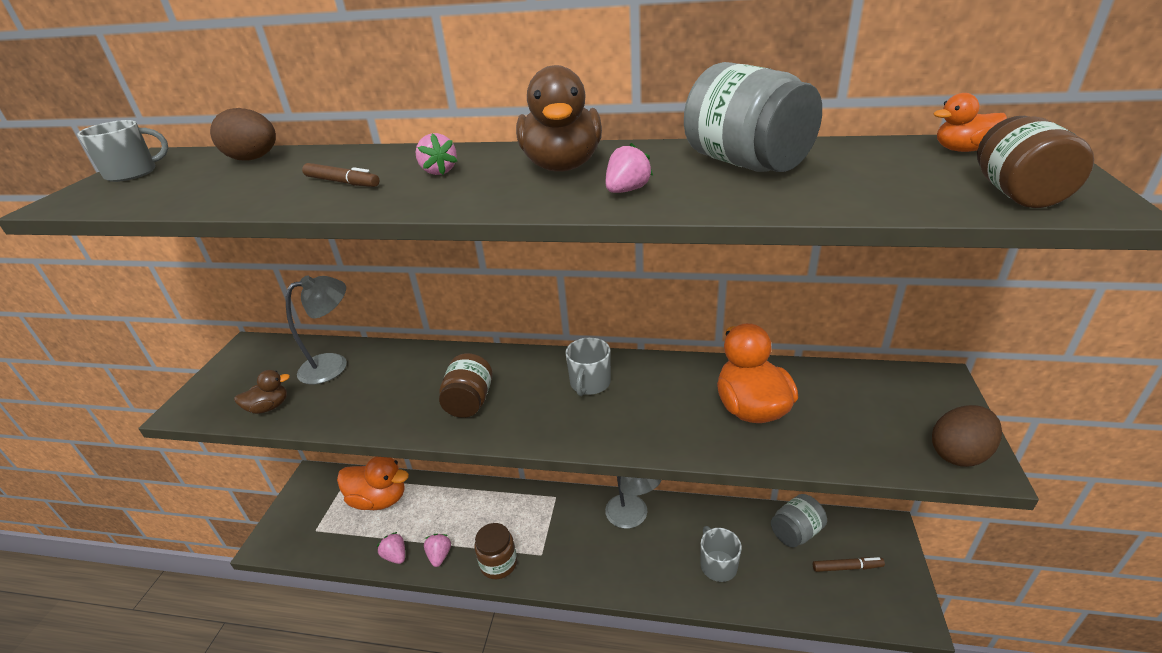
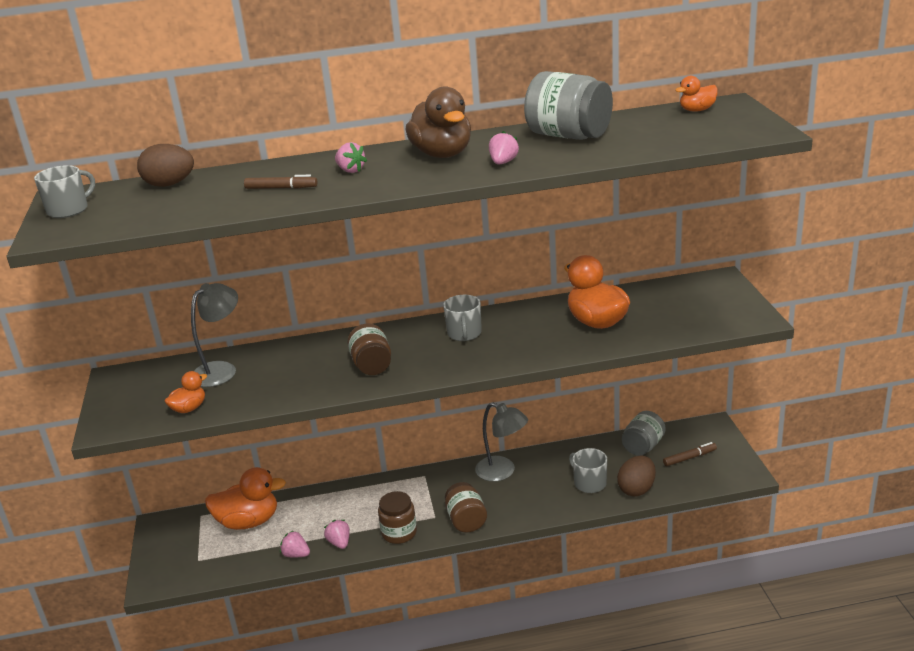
camera: 20 degrees left, 5 degrees down
(269, 407) = (189, 408): brown duck -> orange duck
(959, 454) = (743, 316): brown egg -> brown egg (636, 489)
(1018, 194) = (731, 132): brown jar -> brown jar (466, 520)

